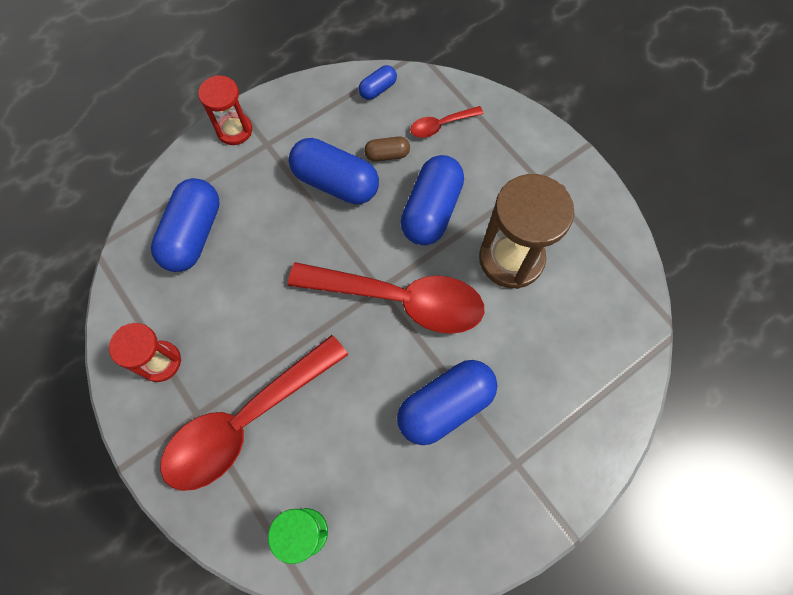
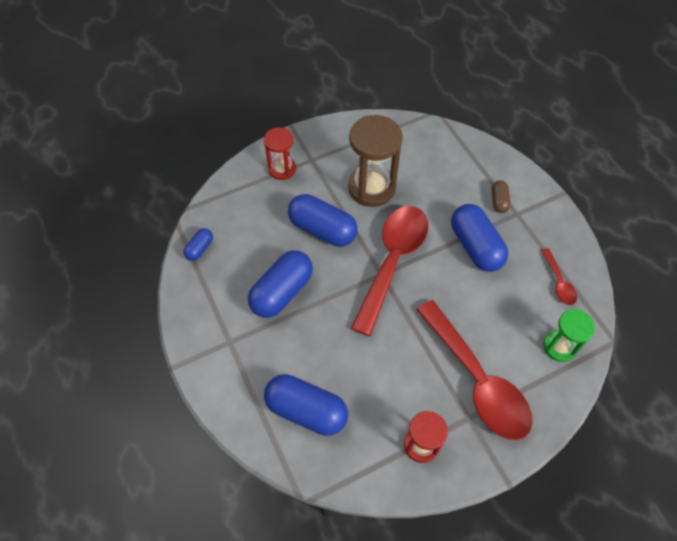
camera: 80 degrees left, 10 degrees down
(234, 130) = (207, 367): red hourglass -> red hourglass (282, 169)
(378, 89) = (200, 249): blue capsule -> blue capsule turned 60 degrees clockwise
(387, 155) = (265, 251): brown capsule -> brown capsule (499, 201)
(441, 125) = (248, 210): red spoon -> red spoon (558, 282)

